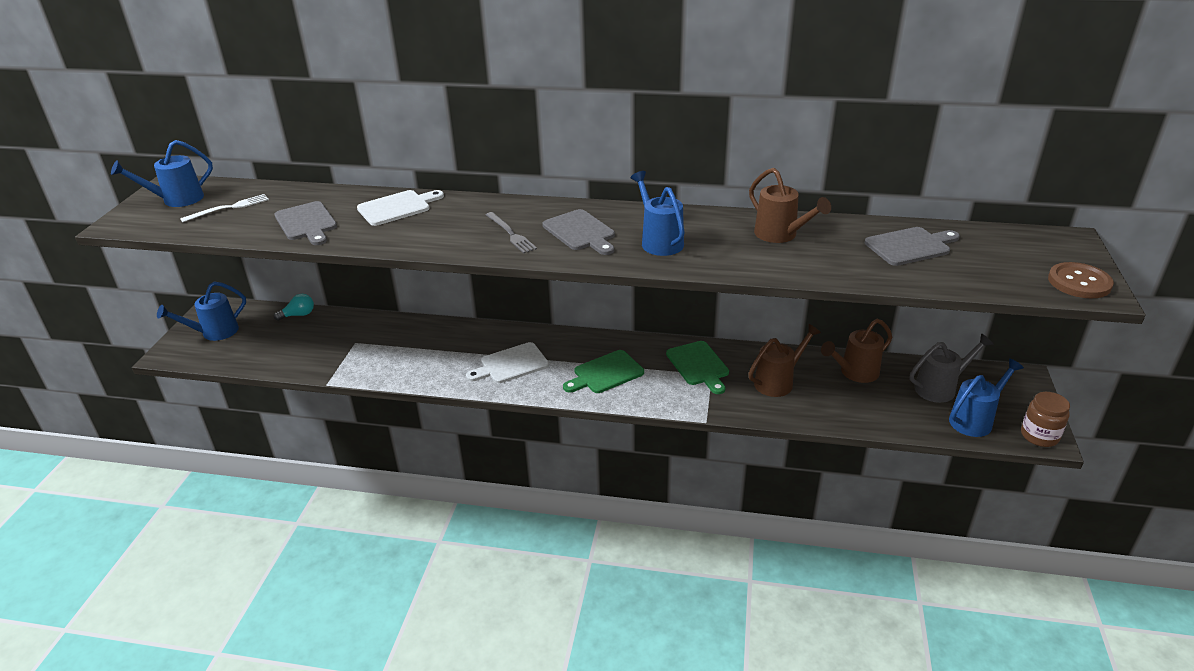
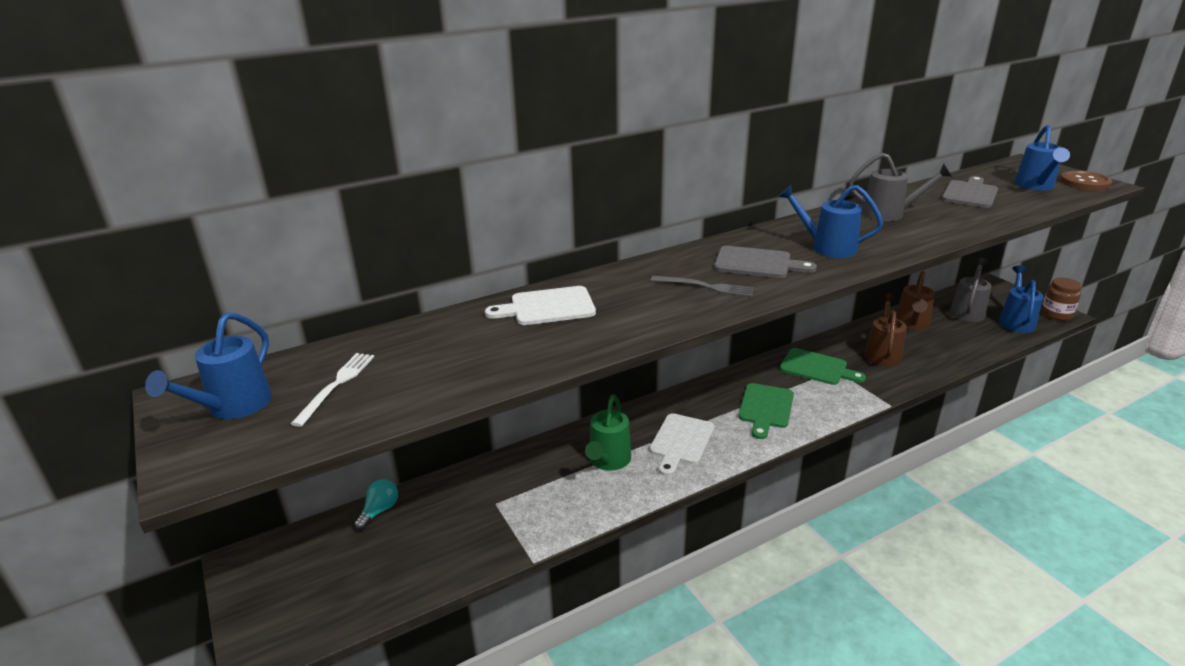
camera: 40 degrees left, 5 degrees down
(214, 332) = (291, 588): blue watering can -> blue watering can (1035, 186)
(307, 223) = (477, 359): grey cutting board -> none
(397, 207) = (547, 307): white cutting board -> white cutting board turned 120 degrees counterclockwise
(449, 352) = (608, 461): none -> green watering can
(780, 235) = (889, 214): brown watering can -> grey watering can

